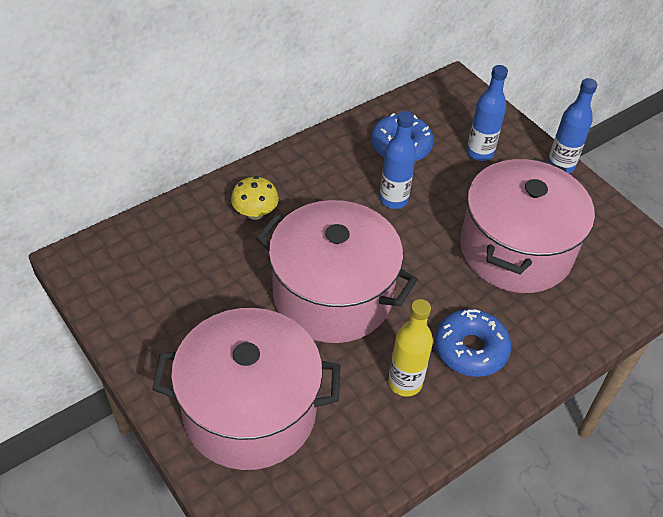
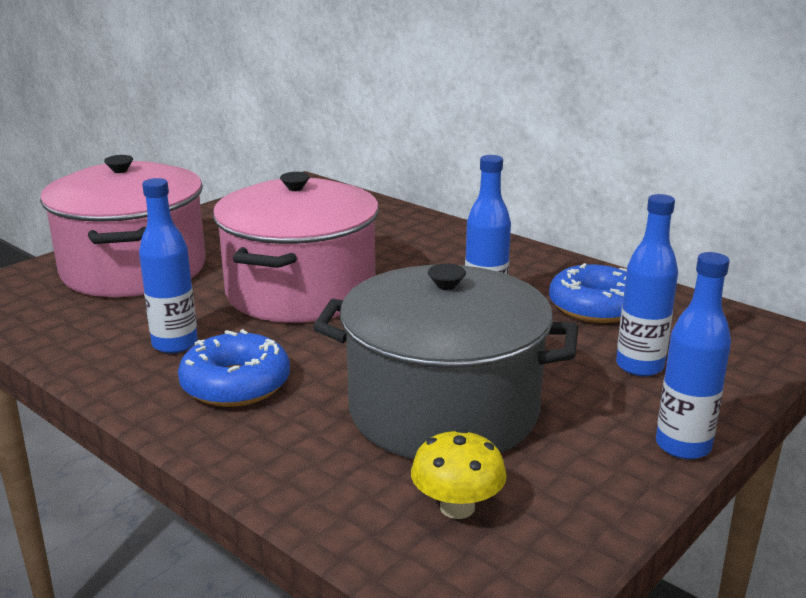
camera: 80 degrees right, 25 degrees down
(255, 213) = (407, 241): yellow mushroom -> yellow mushroom (457, 507)
(405, 383) = (175, 344): yellow bottle -> blue bottle
(515, 250) = (443, 410): pink pot -> grey pot

